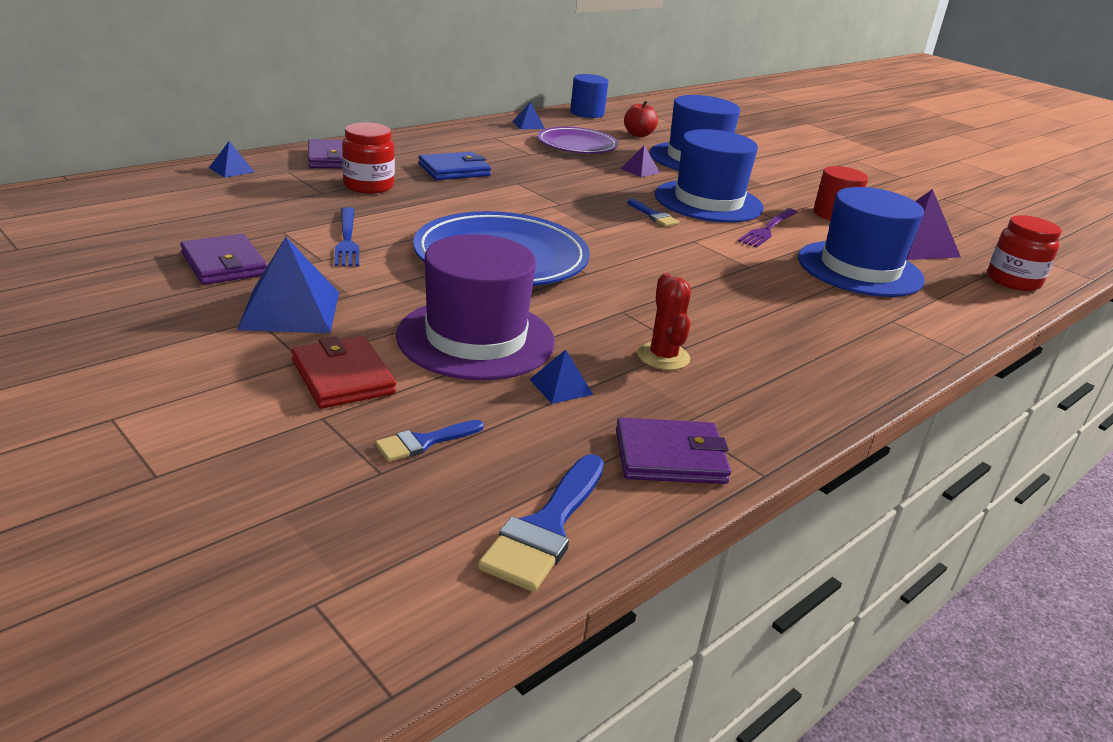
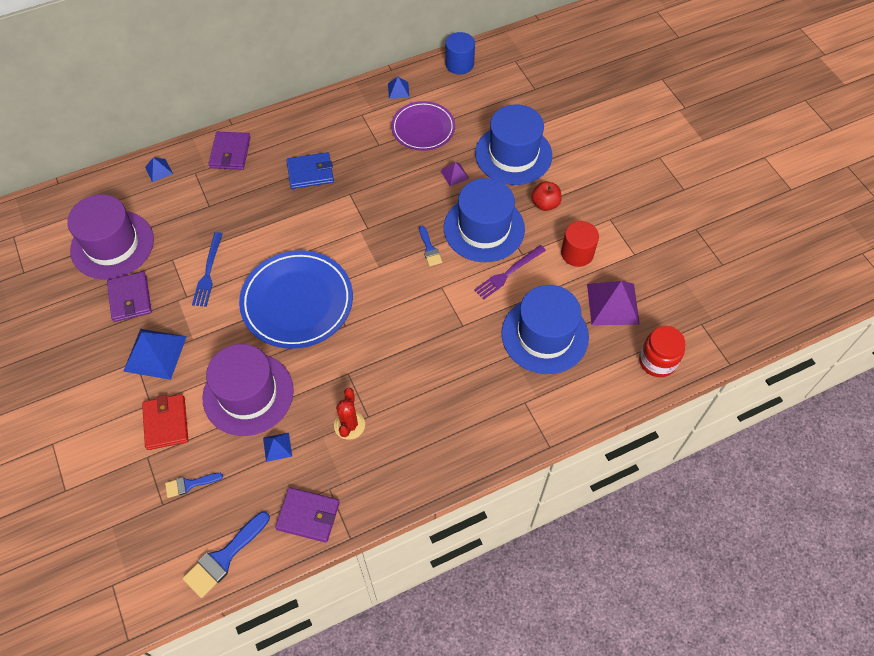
camera: 20 degrees right, 30 degrees up
(176, 222) = (112, 245): none -> purple hat
(368, 186) = (242, 197): red jar -> none
(638, 134) = (485, 107): red apple -> red apple (545, 204)

